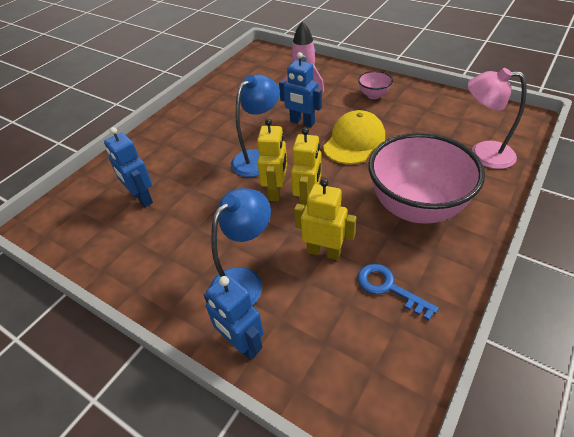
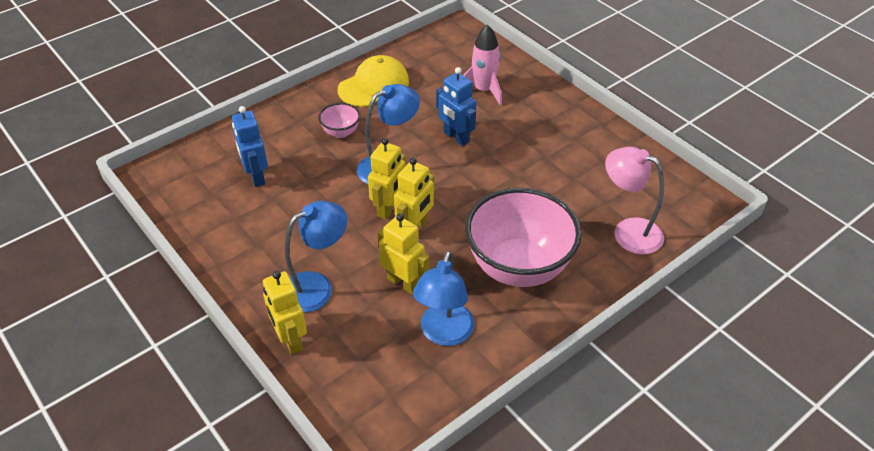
camera: 15 degrees right, 0 degrees up
(242, 344) = (290, 340): blue robot -> yellow robot
(354, 141) = (499, 176): yellow cap -> yellow cap (374, 85)
(373, 95) = (554, 126): pink bowl -> pink bowl (341, 132)
(388, 288) = (444, 334): blue key -> blue lamp

